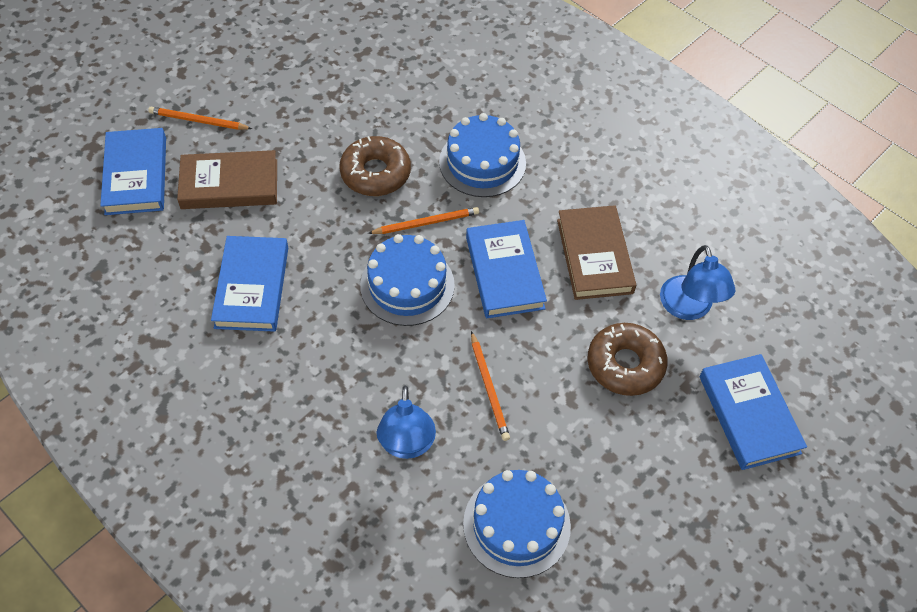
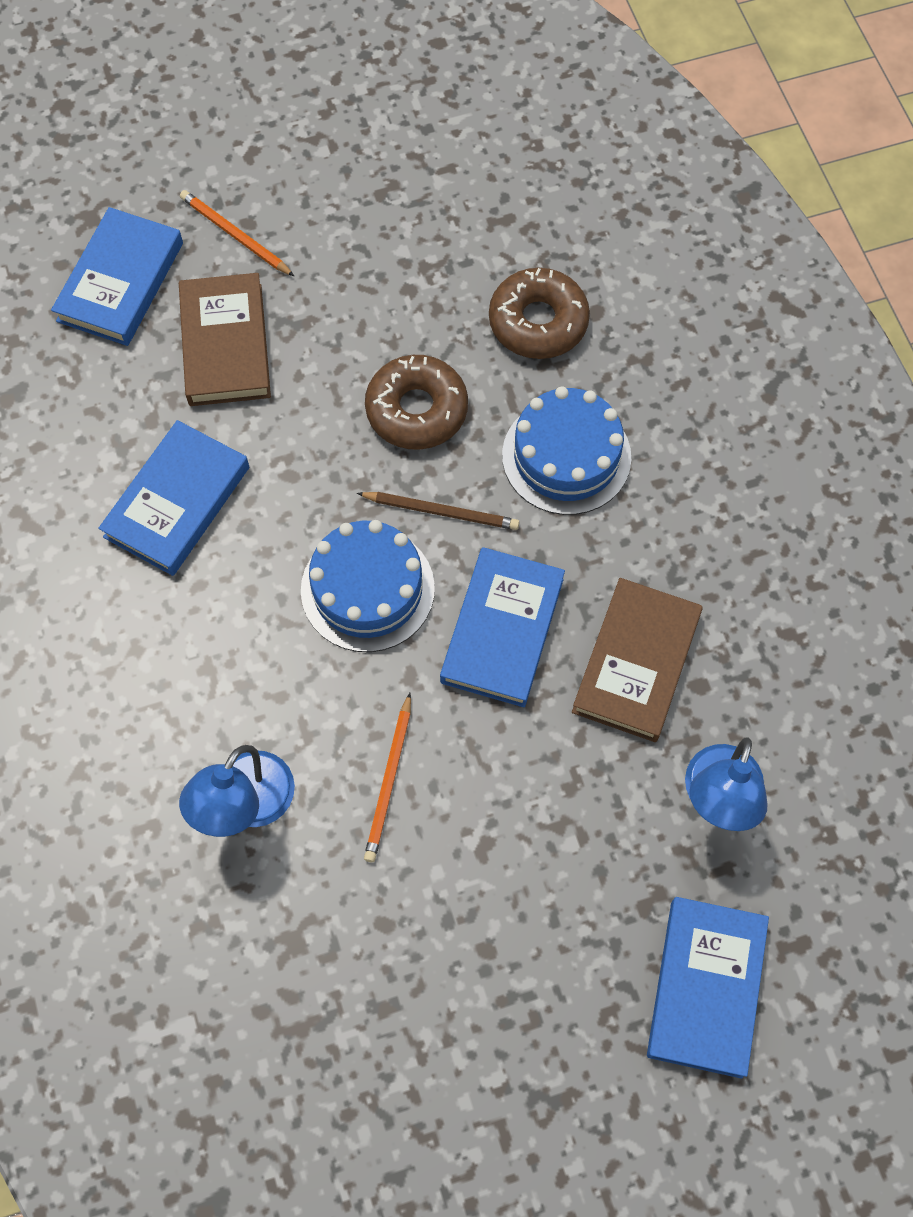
camera: 30 degrees right, 10 degrees up
(229, 184) = (225, 344): brown book -> brown book turned 60 degrees clockwise
(426, 223) = (441, 512): orange pencil -> brown pencil
(516, 525) = (318, 977): blue cake -> none
(625, 364) = (583, 836): brown donut -> brown donut (538, 322)

